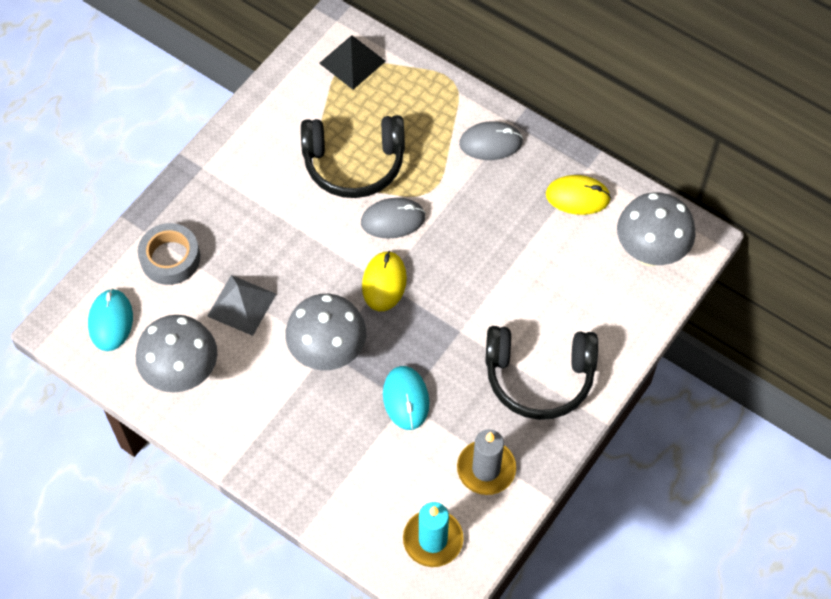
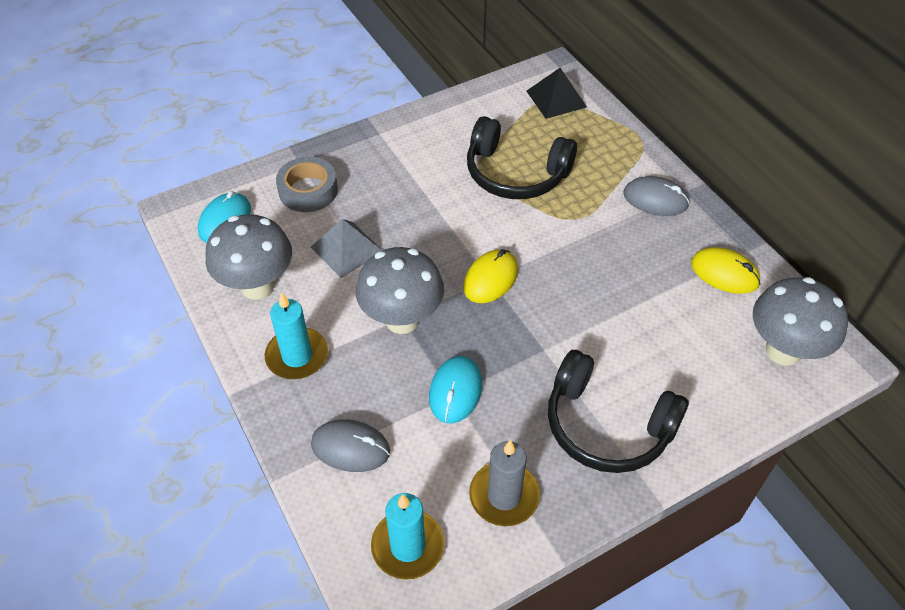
camera: 25 degrees right, 10 degrees down
(257, 424) = (297, 356): none -> turquoise candle
(393, 220) = (527, 230): grey mouse -> grey mouse (350, 448)

